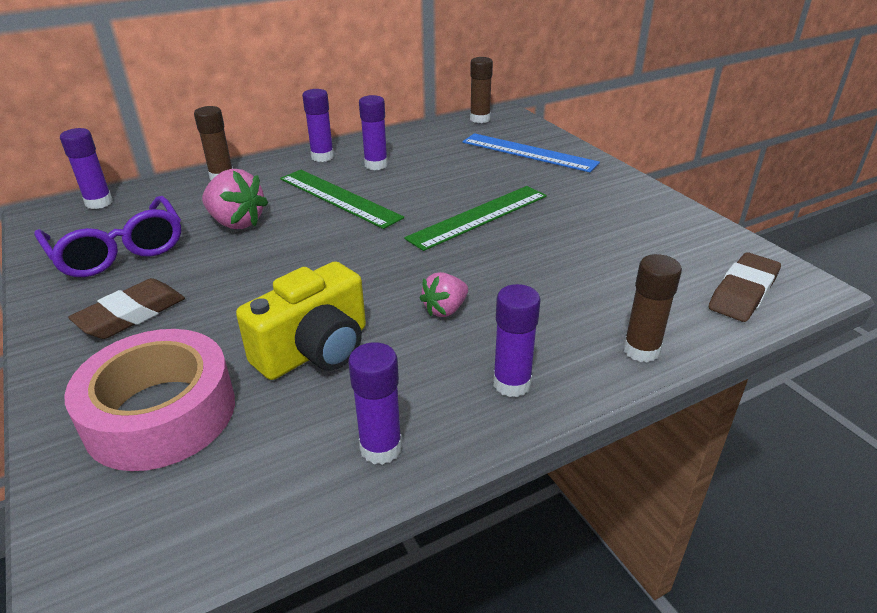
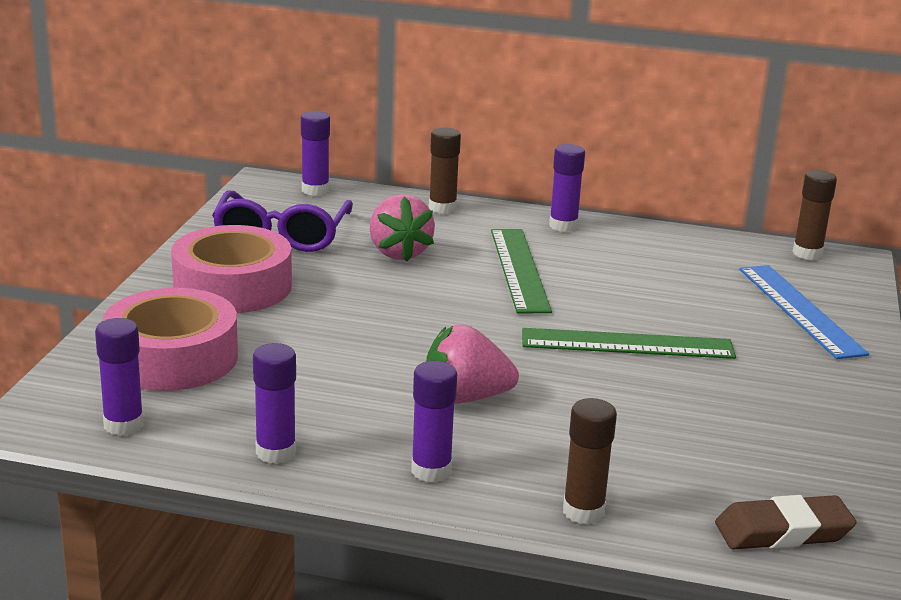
camera: 40 degrees right, 10 degrees down
(131, 314) = (232, 286): brown eraser -> pink tape
(315, 350) = (322, 373): yellow camera -> none
(376, 165) = (604, 254): purple glue stick -> purple glue stick (123, 425)
(445, 310) = (465, 398): pink strawberry -> pink strawberry, size x1.61

